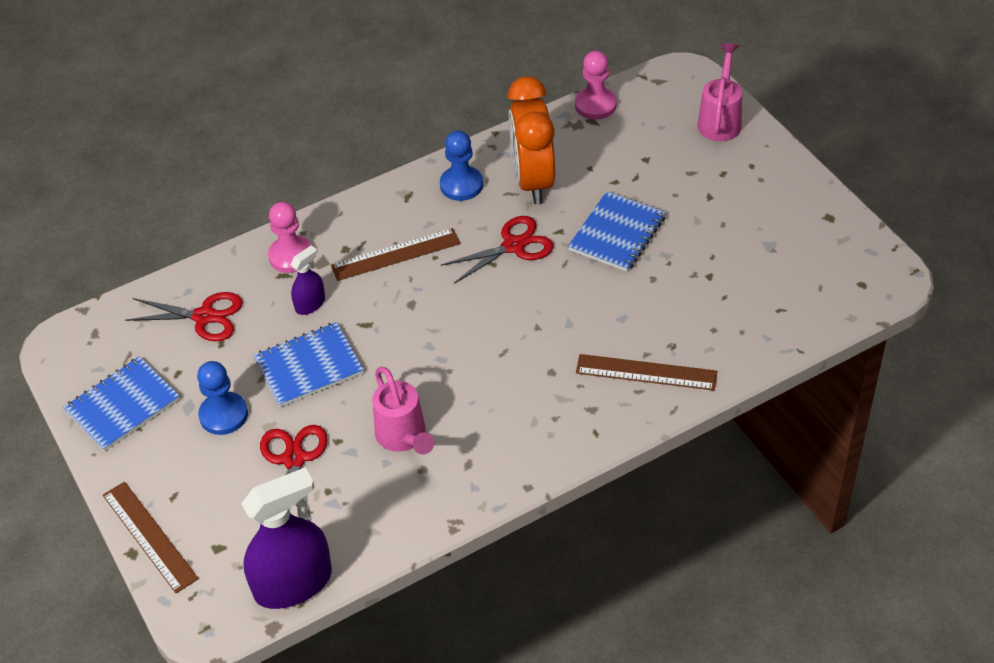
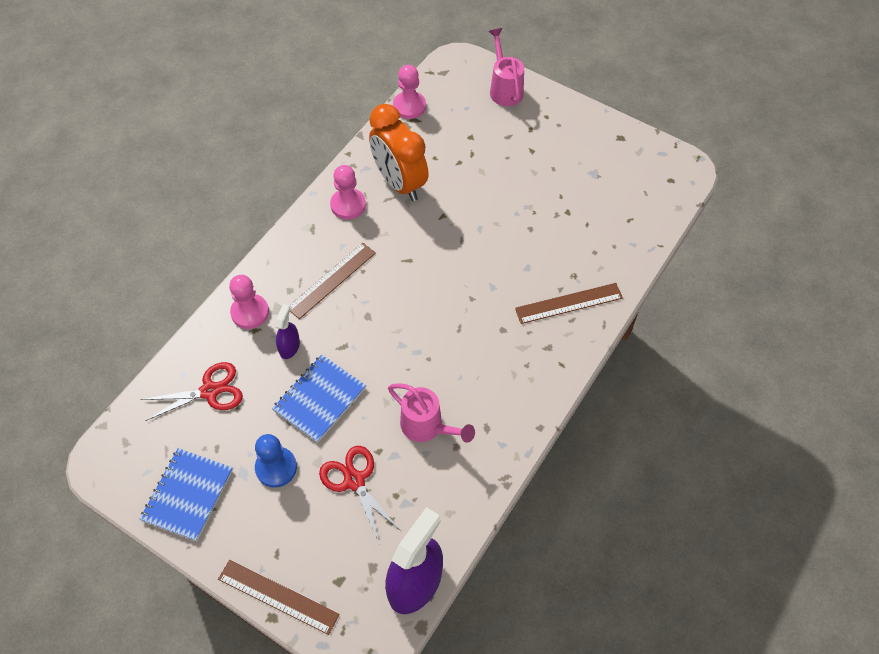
camera: 30 degrees left, 10 degrees up
(461, 185) = (348, 205): blue pawn -> pink pawn
(514, 246) = (416, 240): red scissors -> none
(617, 233) = (485, 203): blue notebook -> none

